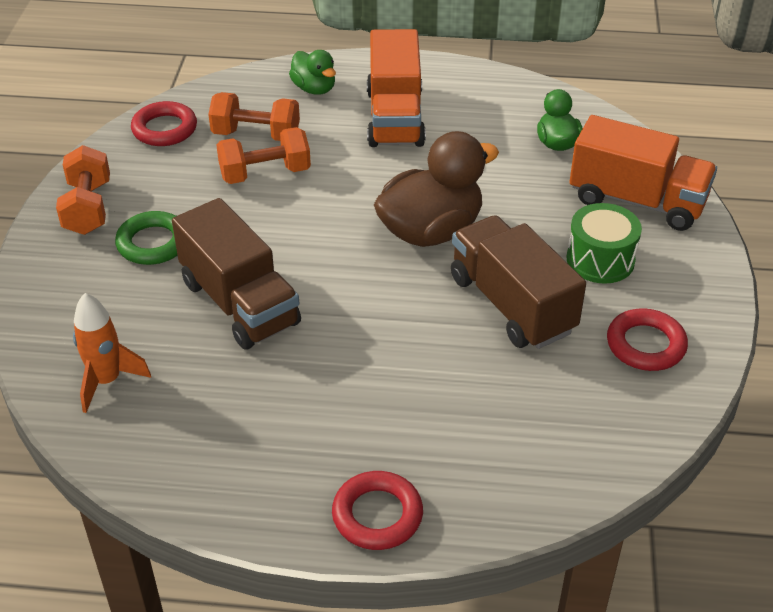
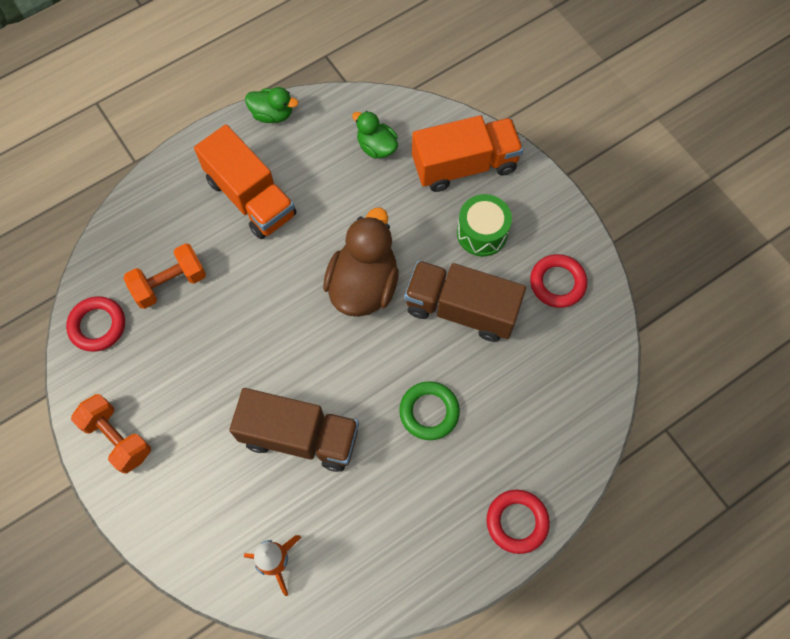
camera: 40 degrees left, 25 degrees up
(153, 243) = (194, 433): green ring -> green ring (429, 412)
(265, 173) = (210, 314): orange dumbbell -> none
(314, 89) = (169, 208): green duck -> green duck (272, 114)

